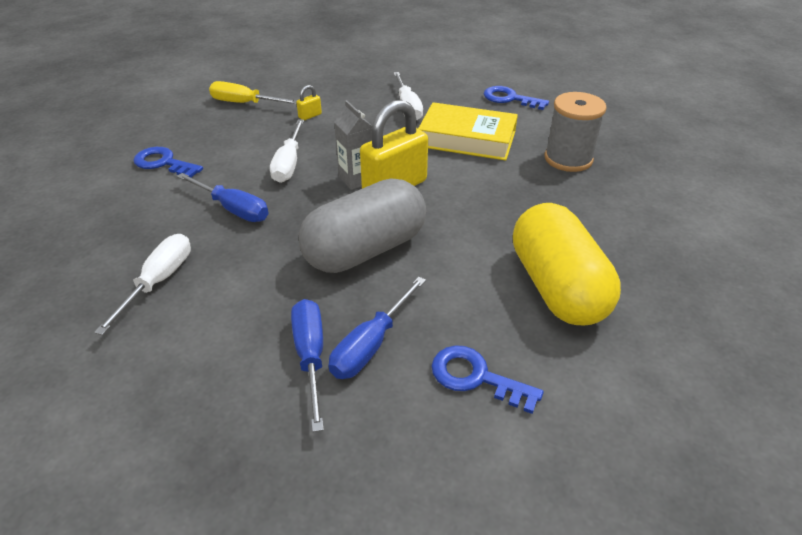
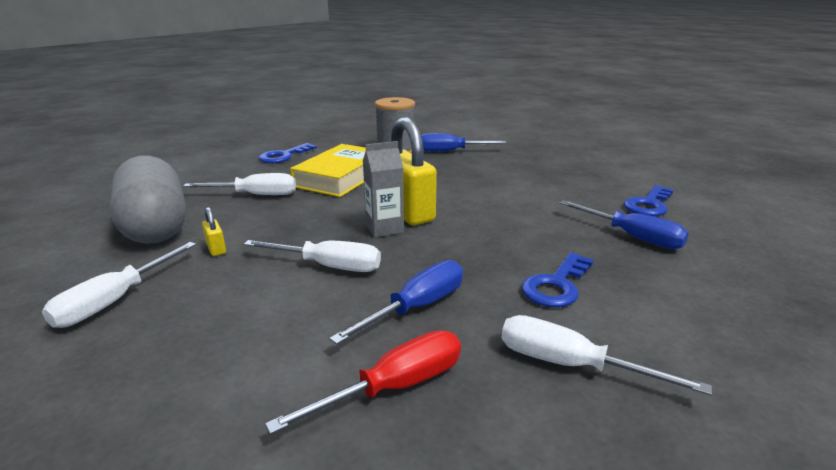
camera: 80 degrees left, 15 degrees down
(152, 210) = (395, 387): none -> red screwdriver
(164, 163) = (250, 384): blue key -> blue key (556, 285)
(244, 103) = (115, 301): yellow screwdriver -> white screwdriver
(310, 356) = (657, 263): blue screwdriver -> blue screwdriver (450, 151)
(365, 250) = (507, 231): grey capsule -> grey capsule (155, 226)
(557, 287) = (550, 173): yellow capsule -> none

